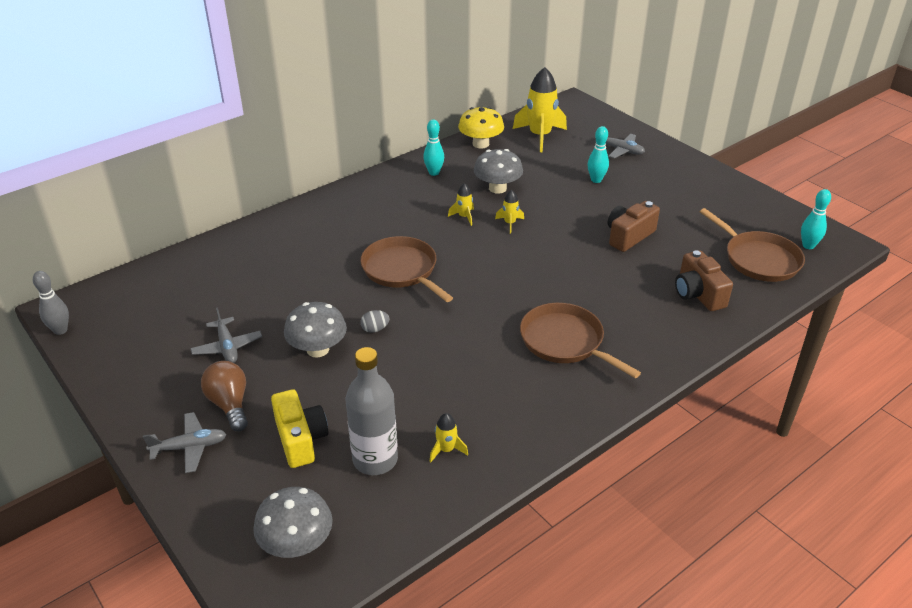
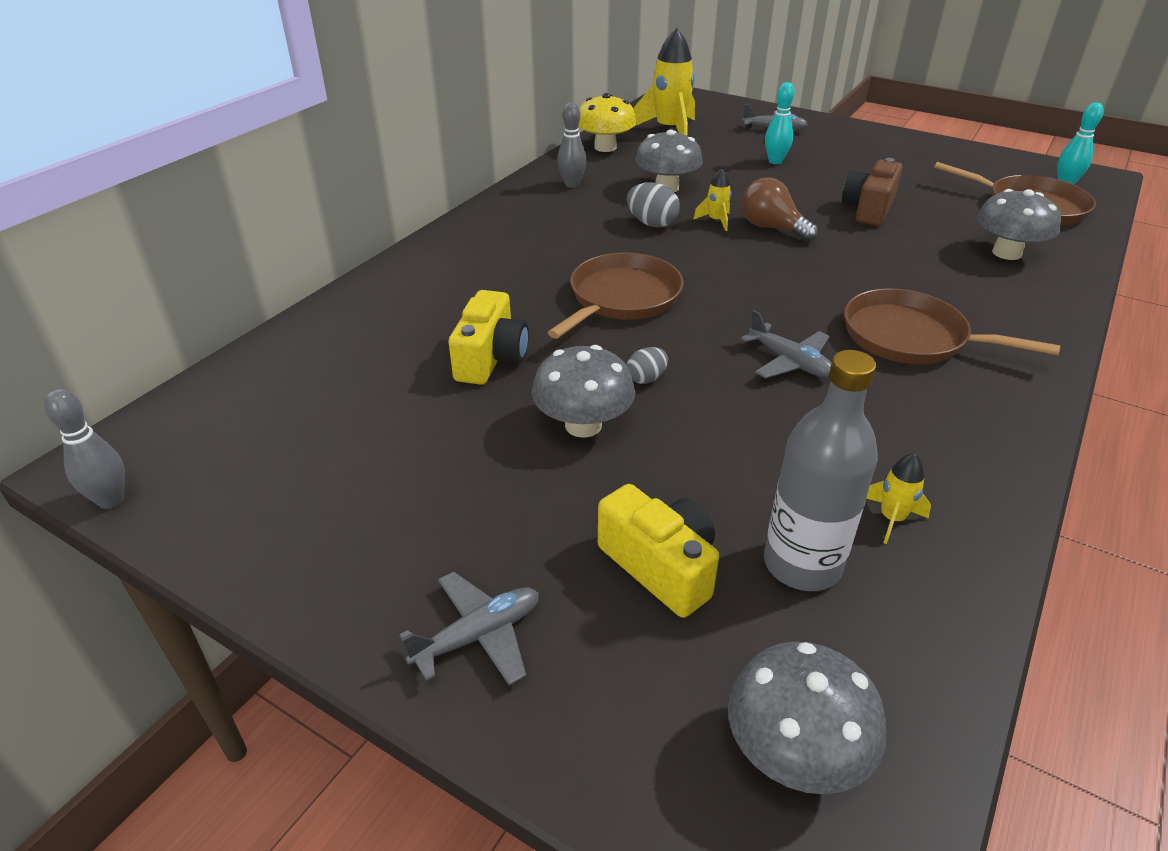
camera: 20 degrees left, 0 degrees up
(227, 347) = (435, 455): grey plane -> grey plane (789, 362)
(230, 404) = (500, 543): brown light bulb -> brown light bulb (772, 228)
(295, 294) = (491, 358): none -> yellow camera
(401, 270) = (622, 298): brown pan -> brown pan turned 90 degrees clockwise
(434, 173) = (572, 184): turquoise bowling pin -> grey bowling pin
(464, 217) = (652, 224): yellow rocket -> grey egg
(698, 294) = (1006, 253): brown camera -> grey mushroom

